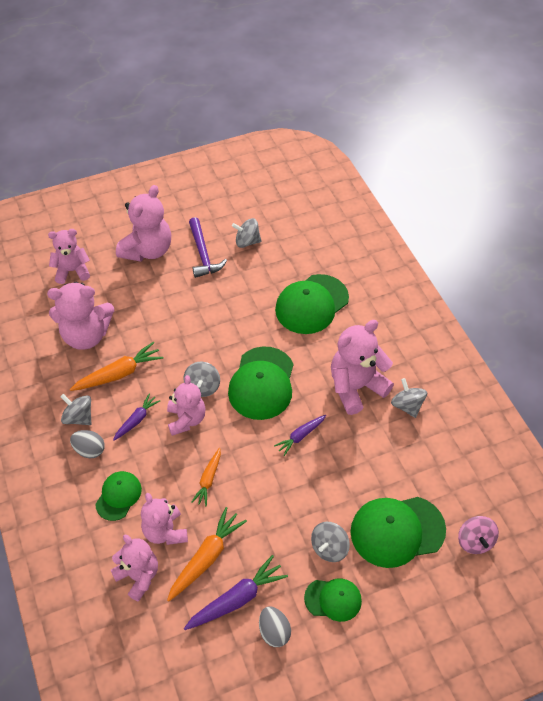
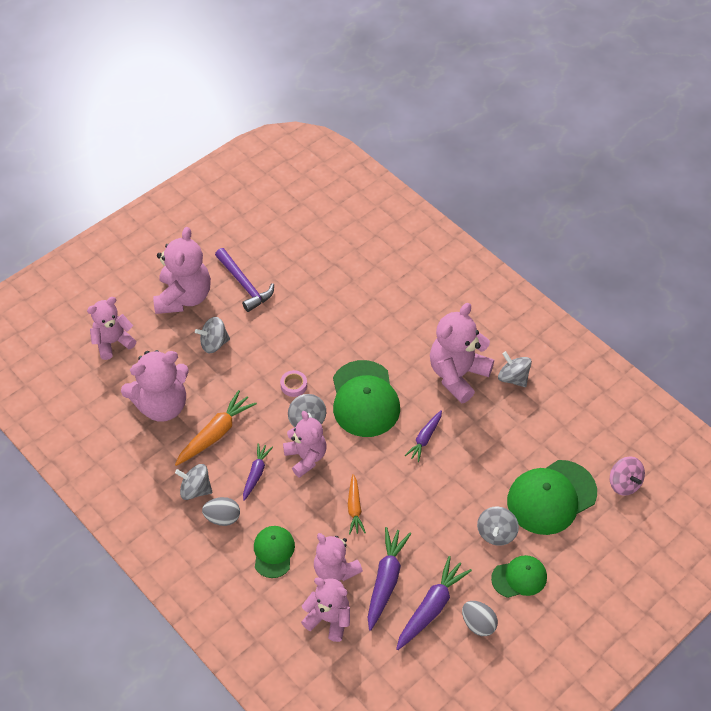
camera: 20 degrees left, 0 degrees up
(205, 352) = (293, 385): none -> pink tape
(206, 558) = (385, 580): orange carrot -> purple carrot
(247, 242) = (284, 259): grey spinning top -> grey spinning top (214, 343)
(311, 304) = (379, 305): green cap -> none

